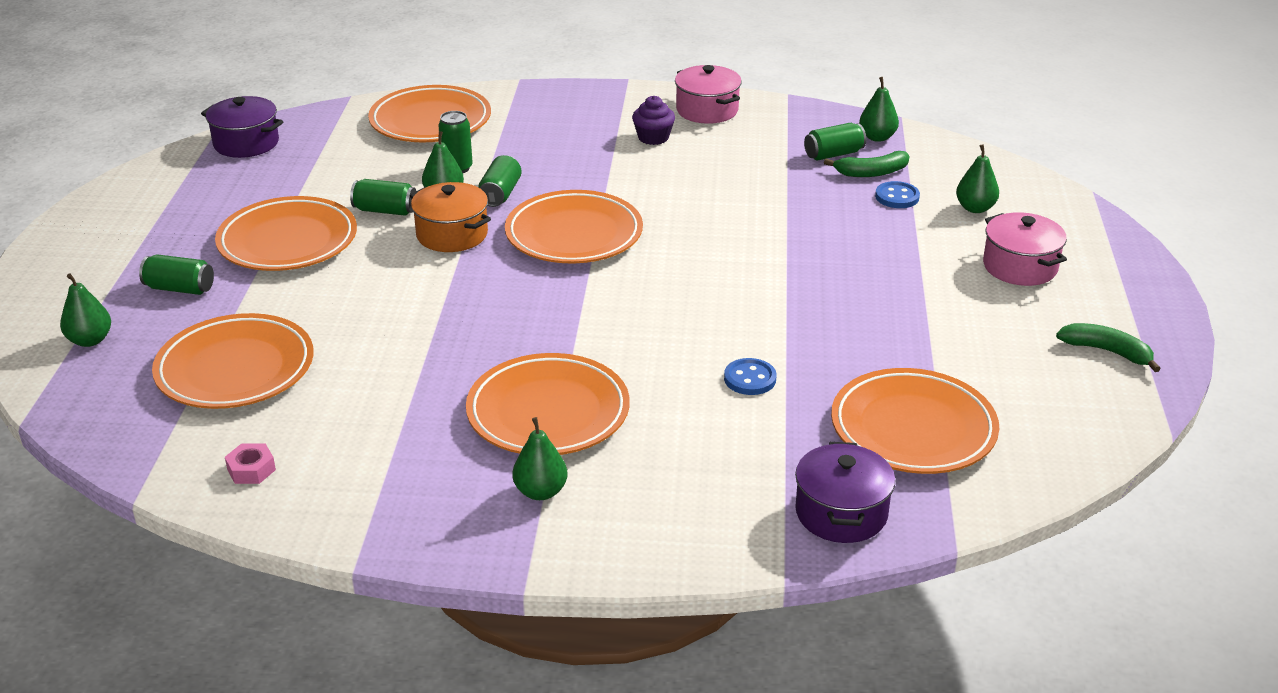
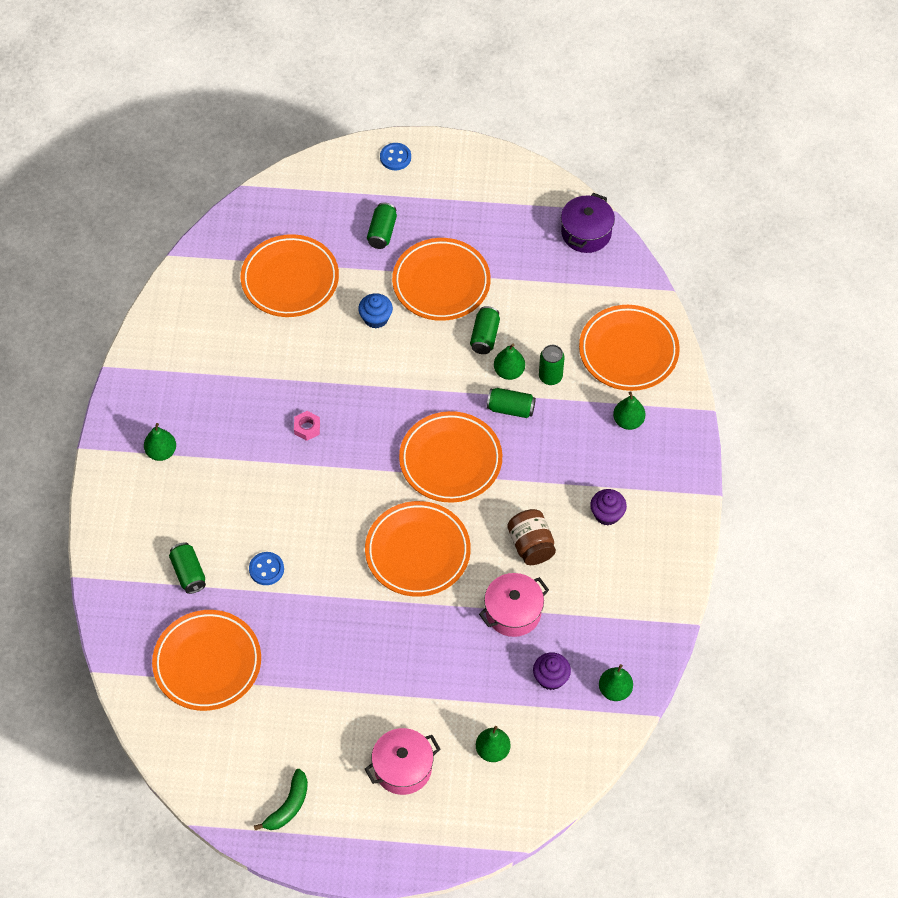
camera: 90 degrees right, 25 degrees up
(90, 340) = (324, 198): green pear -> green pear (628, 421)
(251, 469) = (192, 305): pink nut -> pink nut (307, 428)
(331, 292) = (376, 318): none -> blue cupcake
(452, 234) = (451, 382): orange pot -> none
(548, 412) = (236, 452): orange plate -> orange plate (417, 552)
(697, 182) = (531, 545): none -> brown jar
(707, 110) = (660, 556): pink pot -> pink pot (513, 612)
(833, 154) = (582, 651): green can -> green can (188, 573)
(841, 513) = (130, 612): purple pot -> none
(871, 173) = (551, 678): green banana -> purple cupcake
(897, 197) = (510, 692): blue button -> blue button (395, 157)

